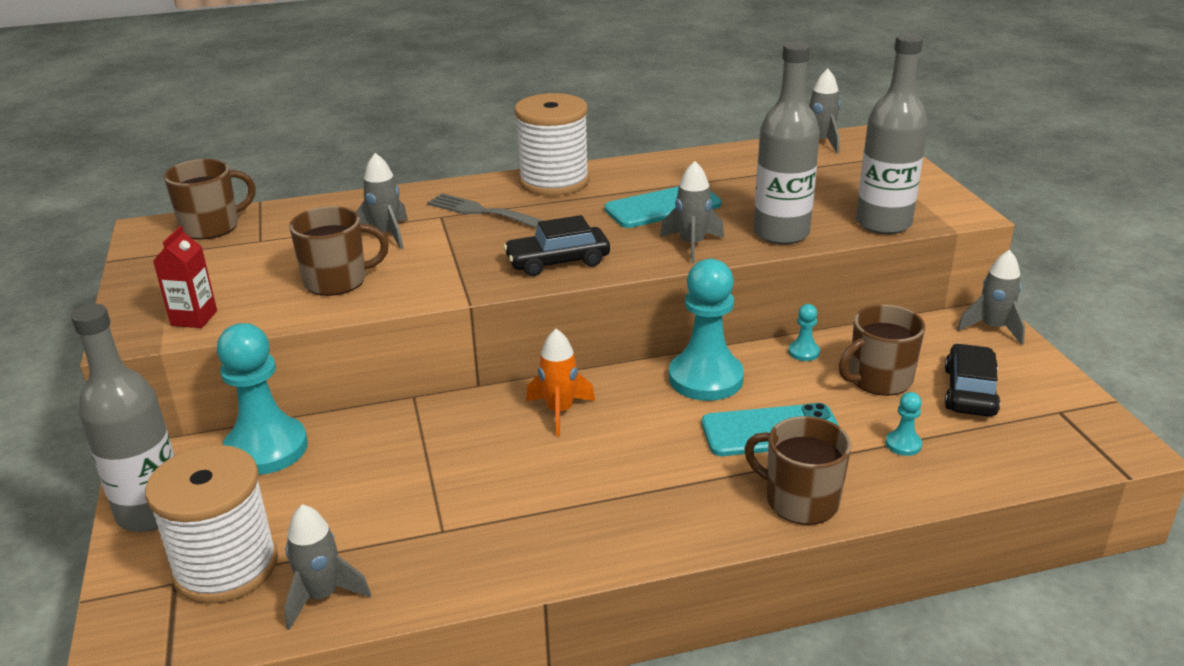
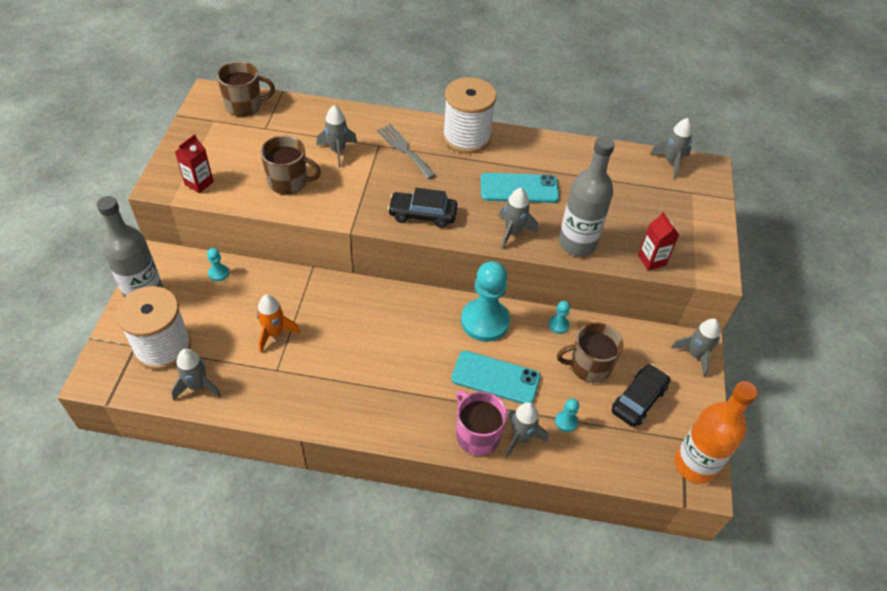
camera: 20 degrees right, 20 degrees up
(266, 448) = (218, 273): turquoise pawn -> turquoise pawn, size x0.43
(559, 411) = (385, 312): orange rocket -> orange rocket (274, 333)
(800, 501) = (477, 435): brown mug -> pink mug
(860, 482) = (520, 437): none -> grey rocket
(883, 223) = (651, 260): grey bottle -> red carton
(1098, 431) = (695, 465): none -> orange bottle

